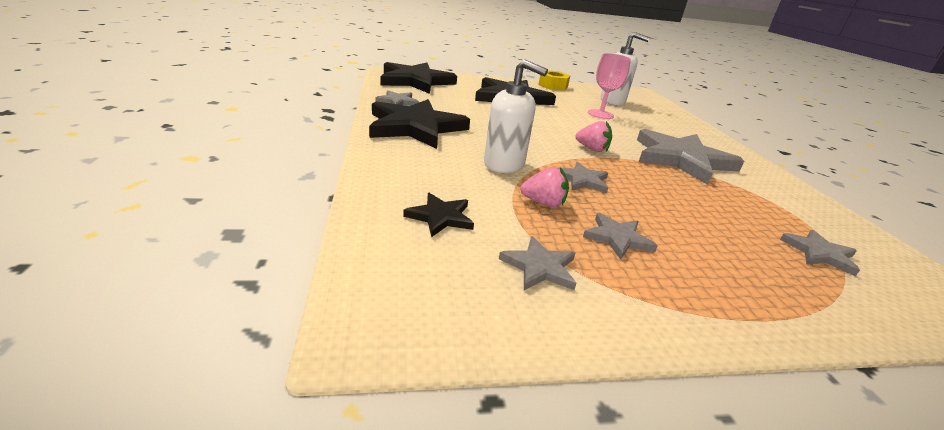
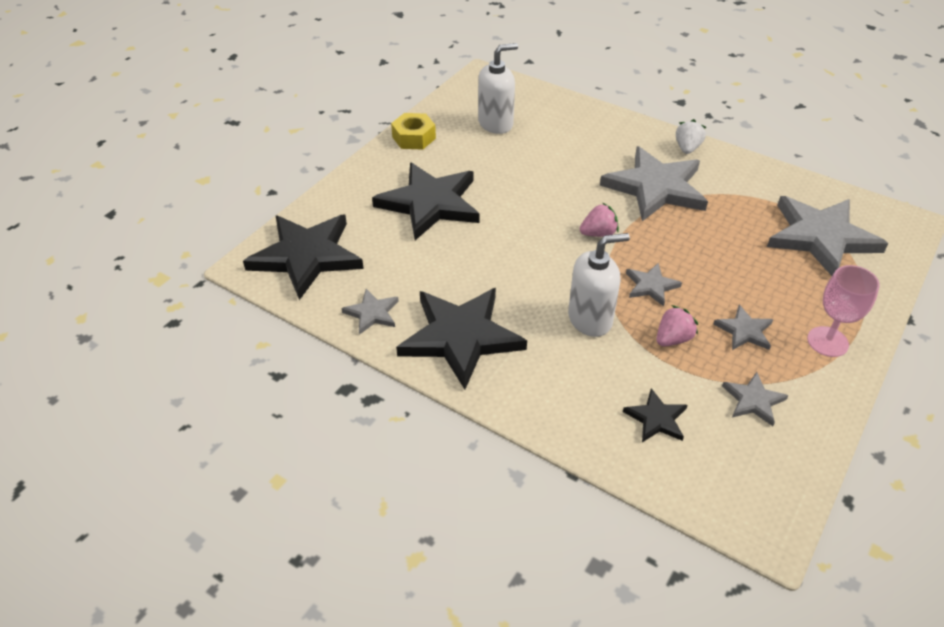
camera: 45 degrees left, 15 degrees up
(600, 114) = (524, 163): pink goblet -> pink goblet (827, 341)
(748, 162) = (687, 148): none -> white strawberry
(819, 253) = (820, 237): grey star -> grey star, size x2.14

